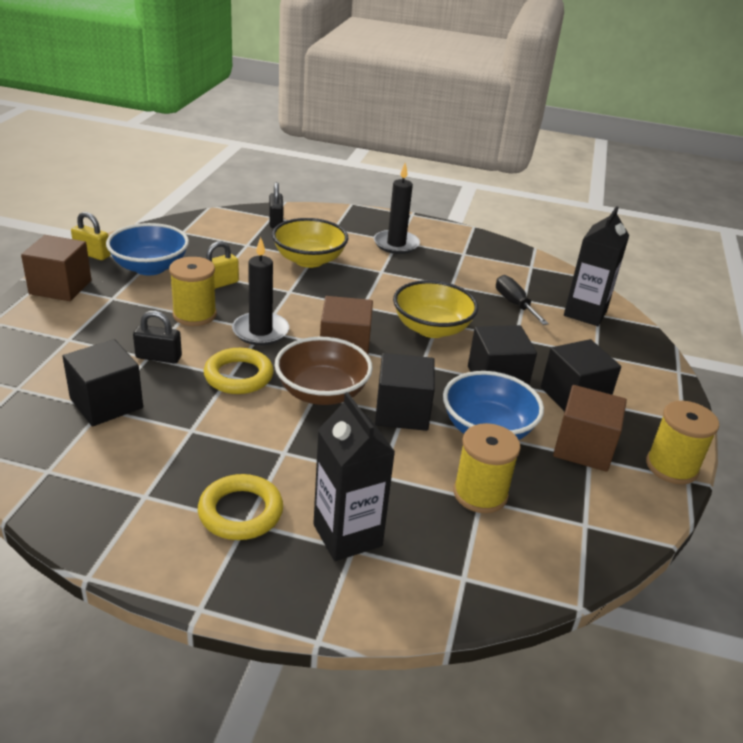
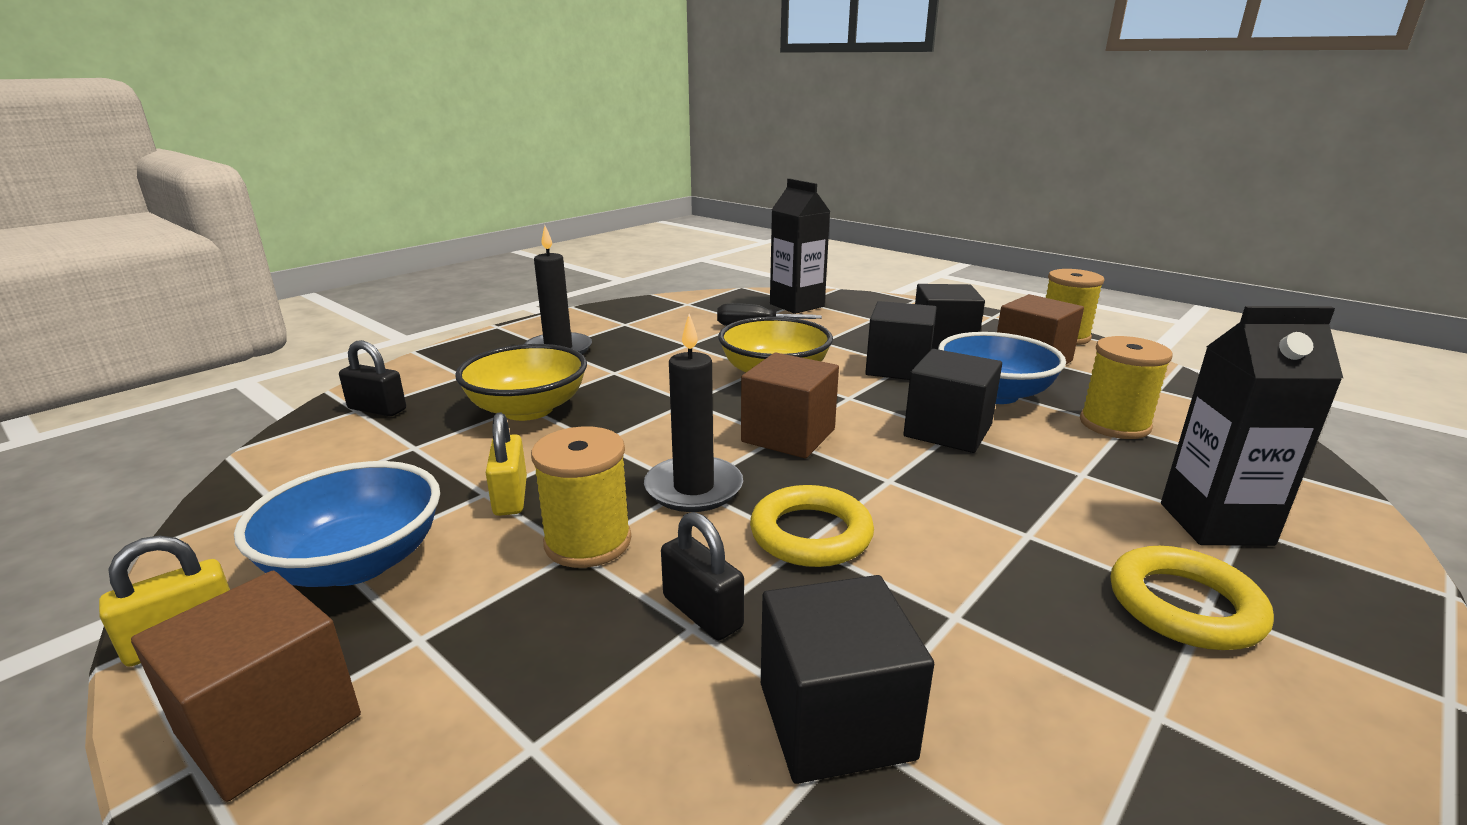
camera: 60 degrees left, 10 degrees down
(158, 357) = (702, 612): black padlock -> black padlock turned 75 degrees counterclockwise
(322, 392) = (886, 473): brown bowl -> none

